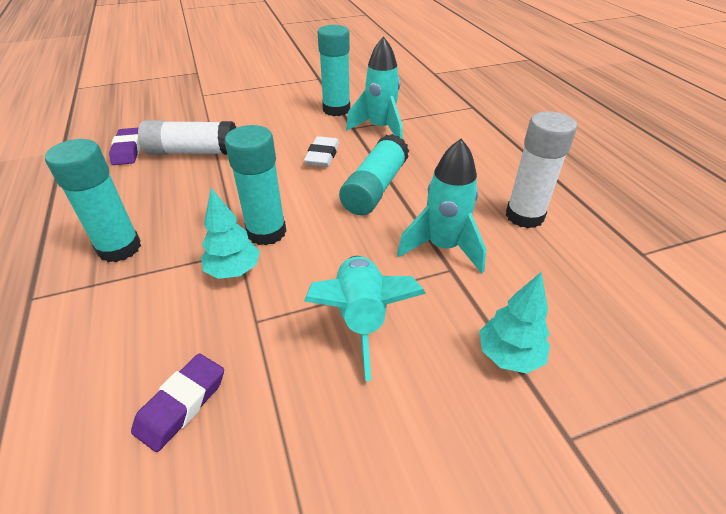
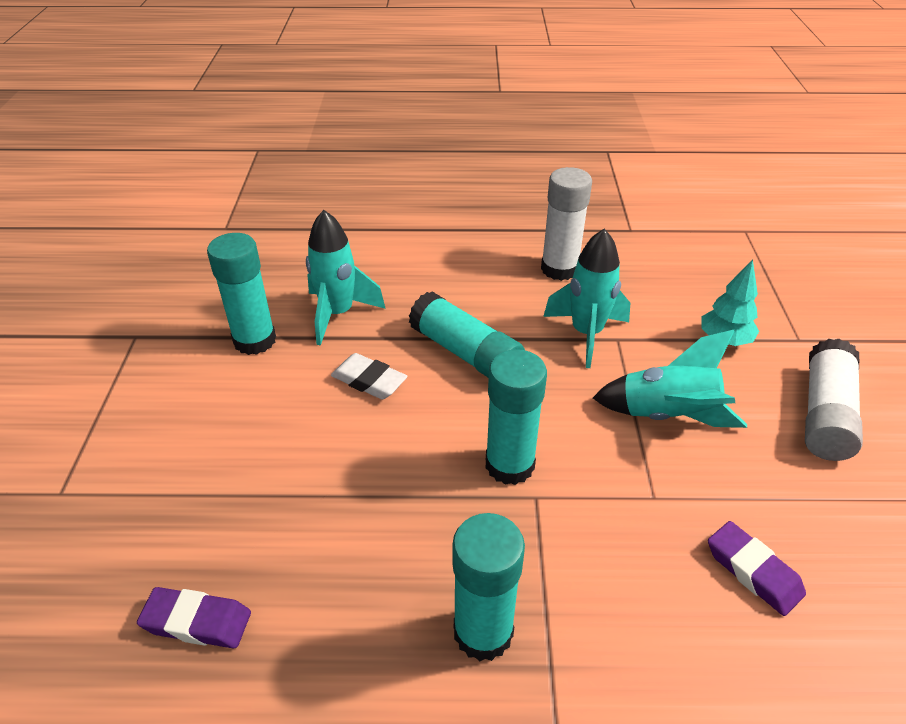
camera: 70 degrees left, 0 degrees up
(193, 152) = (266, 524): white glue stick -> white glue stick (824, 414)
(234, 271) = (570, 506): turquoise tree -> none

